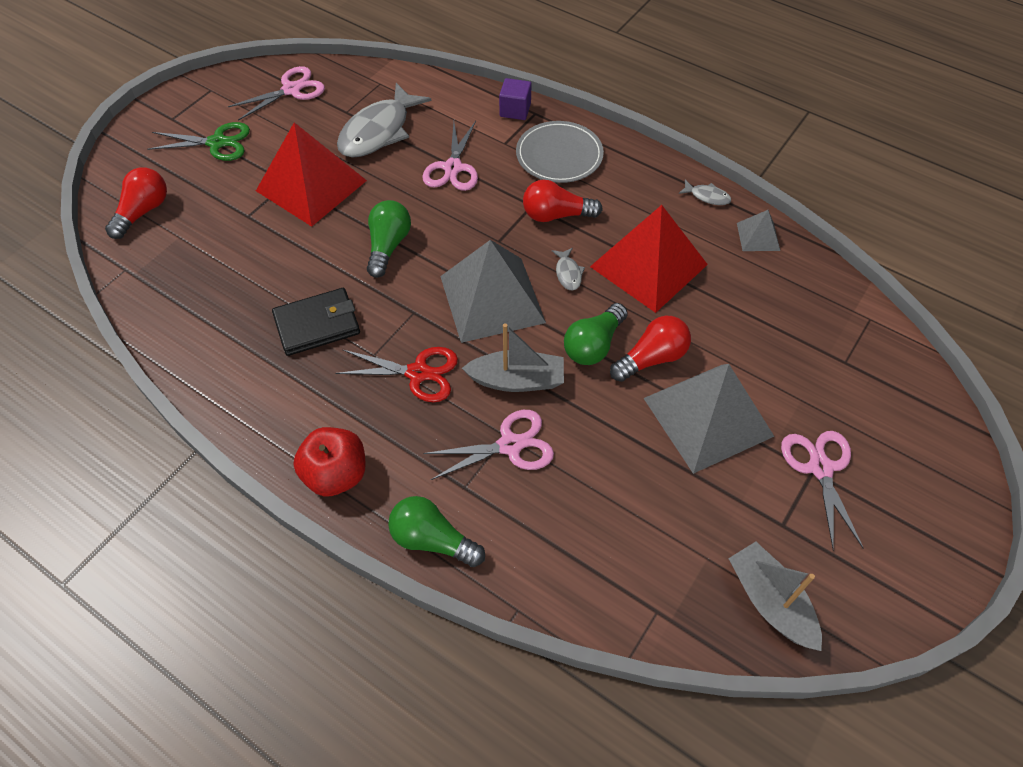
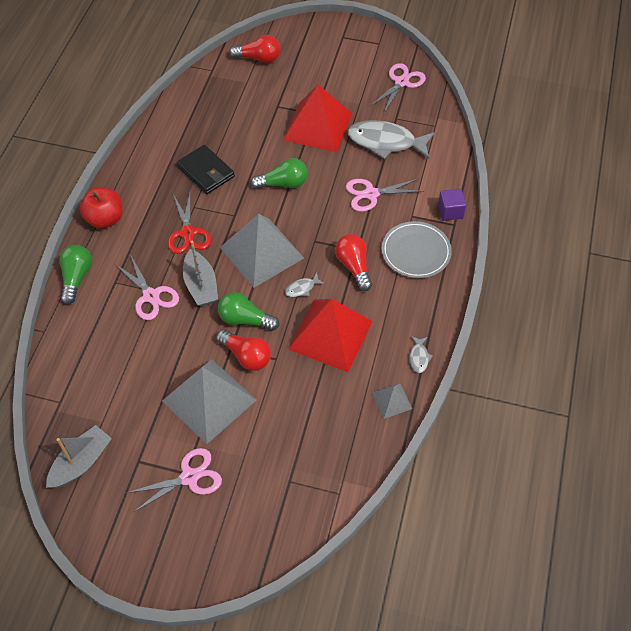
camera: 70 degrees right, 0 degrees up
(217, 143) = (332, 66): green scissors -> none
(291, 90) = (401, 82): pink scissors -> pink scissors turned 90 degrees counterclockwise

